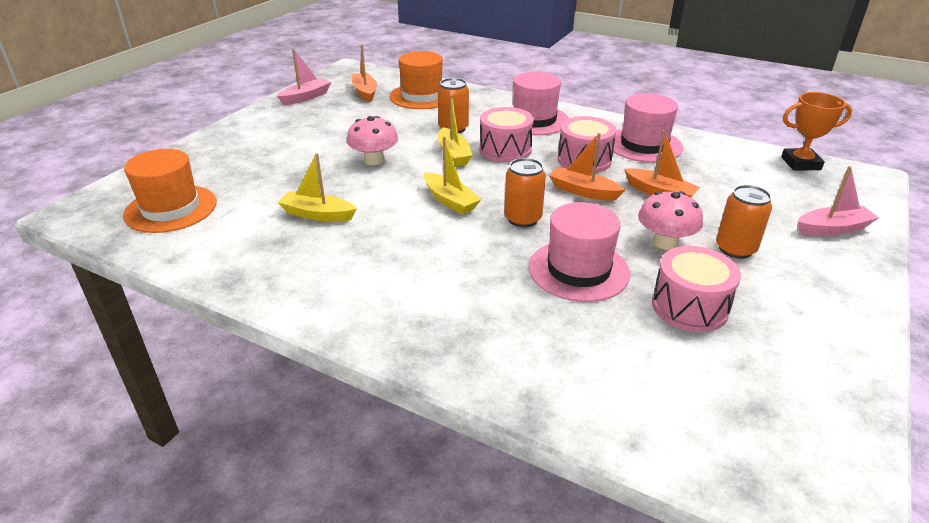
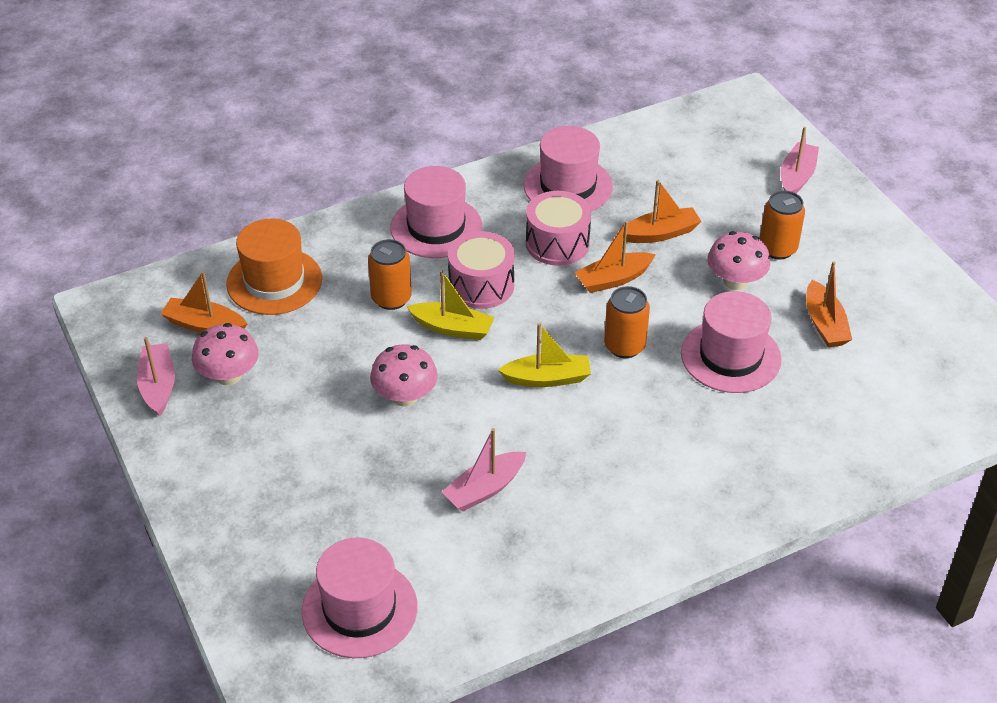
camera: 55 degrees left, 10 degrees up
(171, 209) = (359, 609): orange hat -> pink hat
(317, 214) = (485, 489): yellow boat -> pink boat
(333, 110) = (229, 375): none -> pink mushroom
(689, 307) = (824, 324): pink drum -> orange boat
(800, 163) = (692, 117): orange trophy -> none

